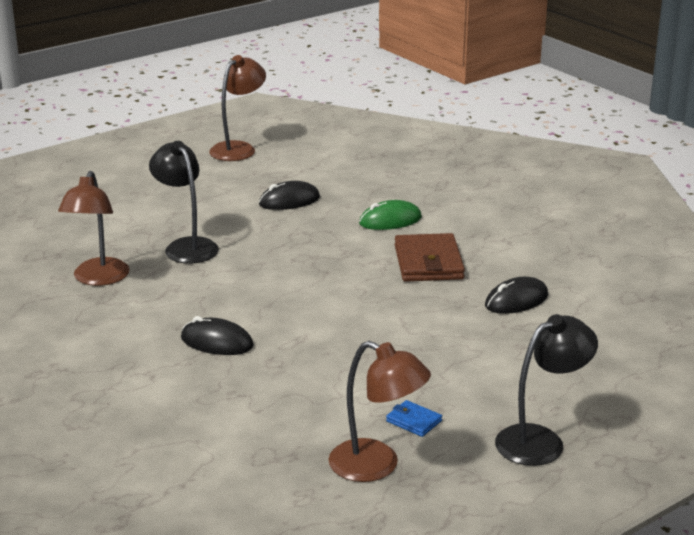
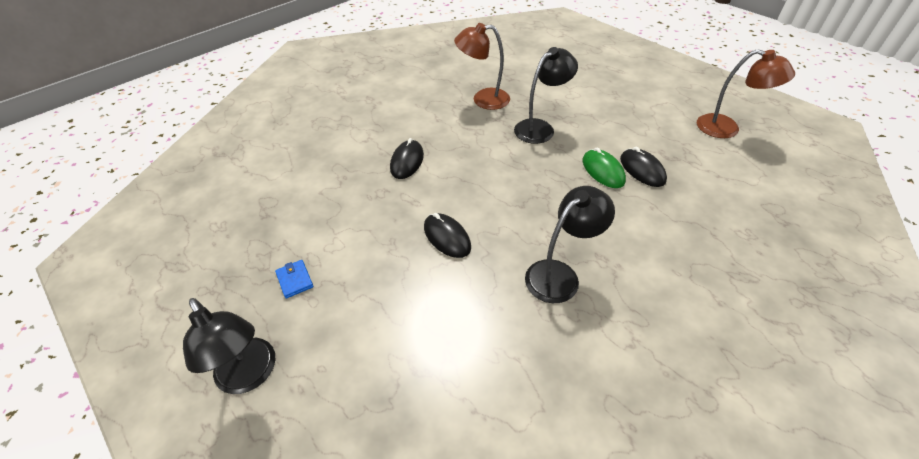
camera: 85 degrees right, 20 degrees up
(377, 466) = (241, 261): brown lamp -> none
(390, 220) = (636, 240): green mouse -> green mouse (603, 171)
(414, 421) = (295, 280): blue wallet -> blue wallet turned 60 degrees counterclockwise
(428, 262) = (560, 275): brown wallet -> black lamp
(516, 300) = (500, 354): black mouse -> black mouse (447, 237)

